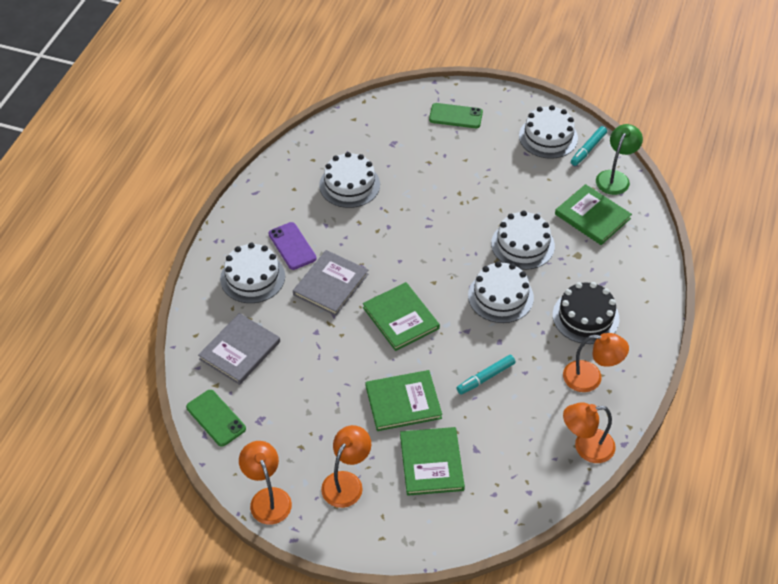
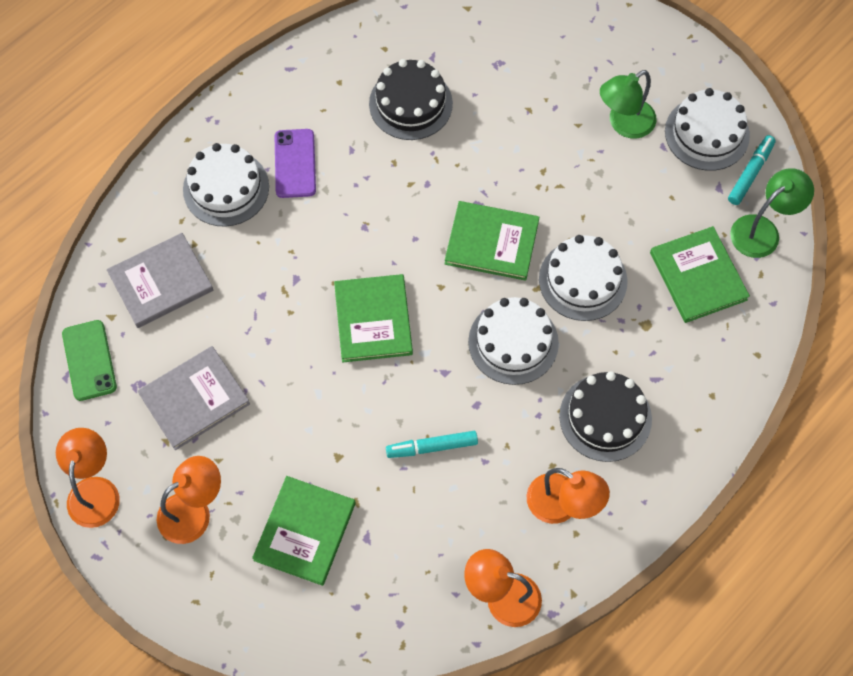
camera: 25 degrees right, 15 degrees up
(331, 284) = (313, 237): grey book -> grey book (194, 399)
(349, 185) = (410, 104): white cake -> black cake
(403, 402) = (315, 436): green book -> green book (491, 242)
(455, 116) = (601, 54): green phone -> none
(494, 149) = (624, 124): none -> green lamp
(588, 149) = (750, 173): turquoise marker -> turquoise marker turned 150 degrees clockwise

